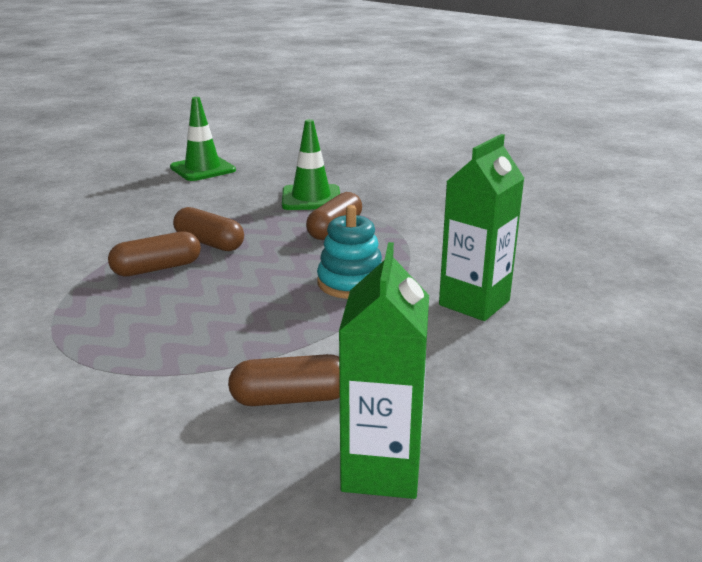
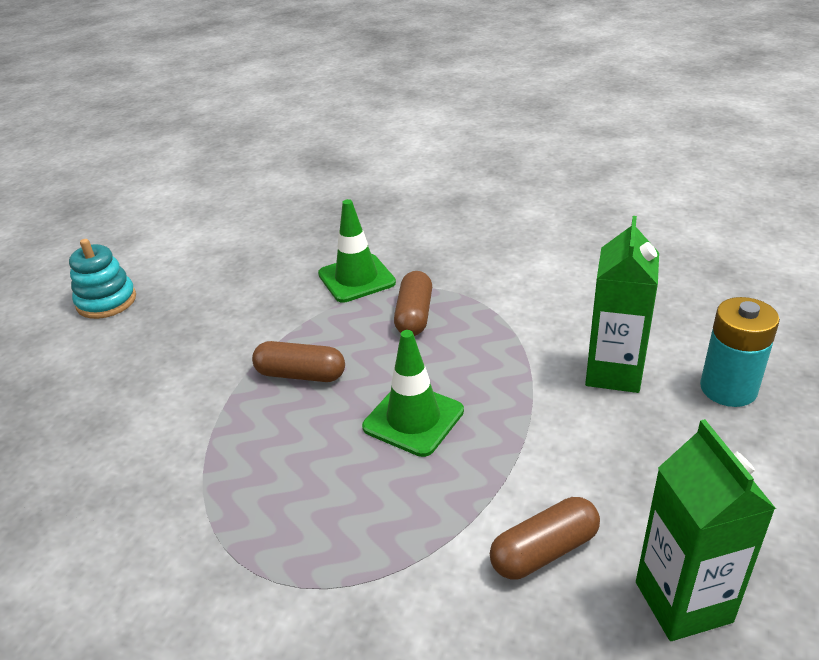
camera: 20 degrees left, 10 degrees up
(157, 268) = (274, 429): brown capsule -> none
(203, 169) = (203, 267): green traffic cone -> green traffic cone (413, 419)
(351, 283) = (485, 384): turquoise stacking toy -> turquoise stacking toy (106, 301)
(577, 340) = (728, 388): none -> turquoise battery

